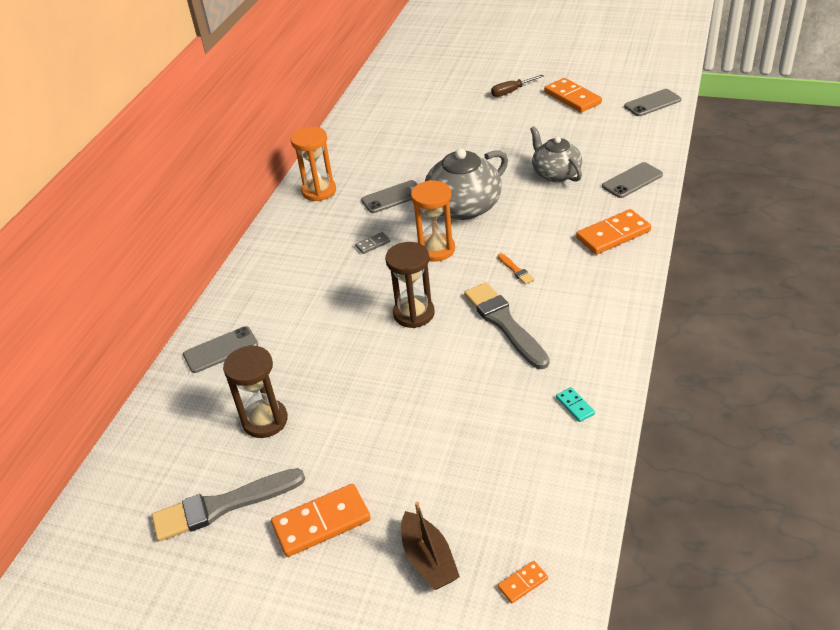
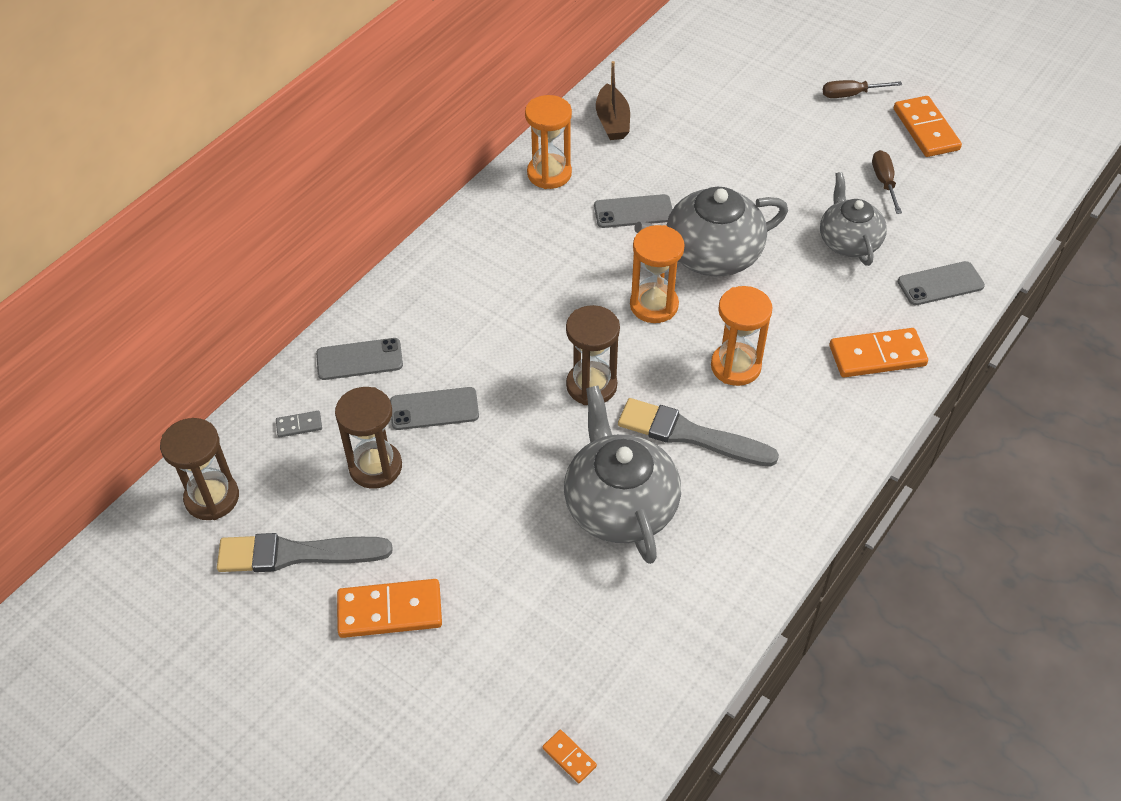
camera: 15 degrees right, 10 degrees up
(132, 487) = (212, 498): none -> brown hourglass
(372, 244) = (583, 272): grey domino -> grey domino (299, 425)
(428, 559) = (483, 694): brown boat -> brown boat (612, 121)
(474, 386) = (620, 505): none -> grey teapot
(504, 323) = (690, 434): grey brush -> grey brush turned 60 degrees counterclockwise
(515, 270) = (735, 366): orange brush -> orange hourglass
(523, 583) = (569, 757): orange domino -> orange domino turned 60 degrees clockwise
(561, 134) = (884, 182): none -> brown screwdriver
(575, 406) = (722, 570): turquoise domino -> none
(652, 103) = (1027, 171): grey phone -> grey phone (434, 409)

